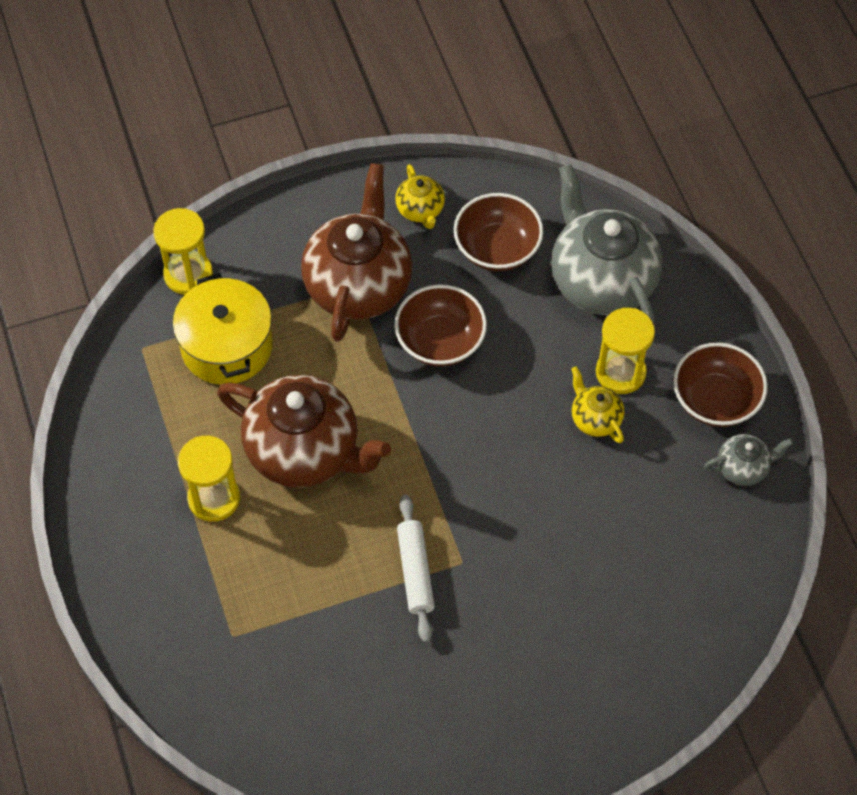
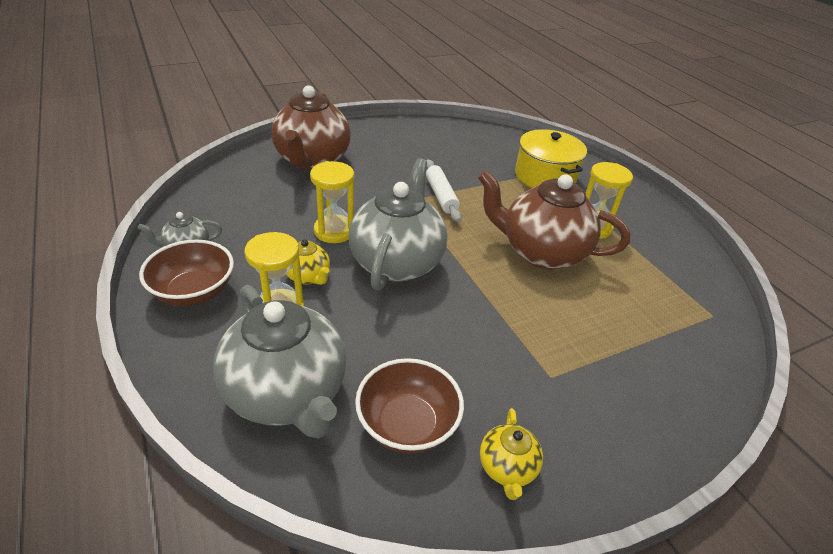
camera: 170 degrees right, 20 degrees down
(188, 274) = (719, 379): yellow hourglass -> yellow hourglass (334, 231)
(227, 346) = (643, 319): yellow pot -> yellow pot (545, 176)
(358, 285) = (548, 377): brown teapot -> brown teapot (312, 161)
(420, 210) = (507, 468): yellow teapot -> yellow teapot turned 150 degrees counterclockwise
(440, 341) = (453, 329): brown bowl -> none
(491, 439) = (397, 262): none -> grey teapot

